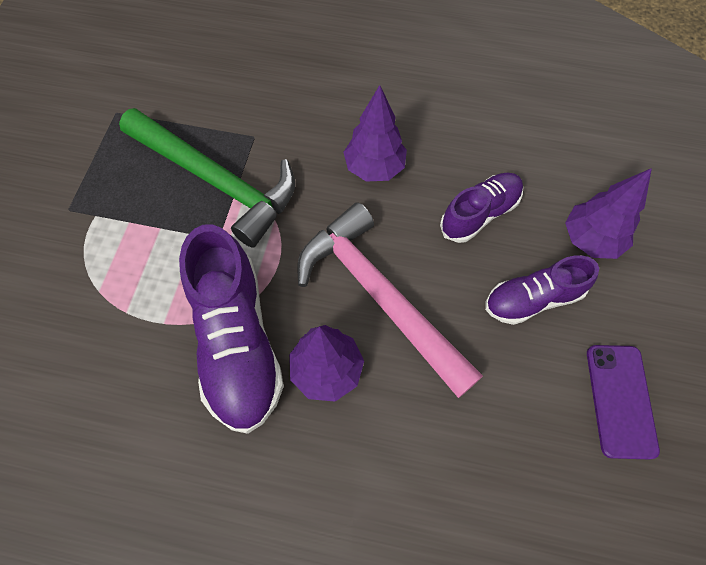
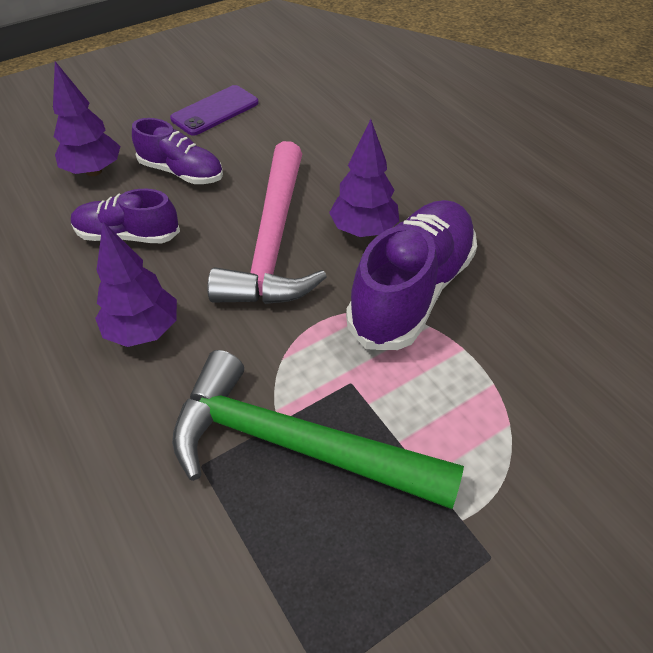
camera: 135 degrees left, 15 degrees down
(217, 181) = (294, 444): green hammer -> green hammer turned 60 degrees counterclockwise

